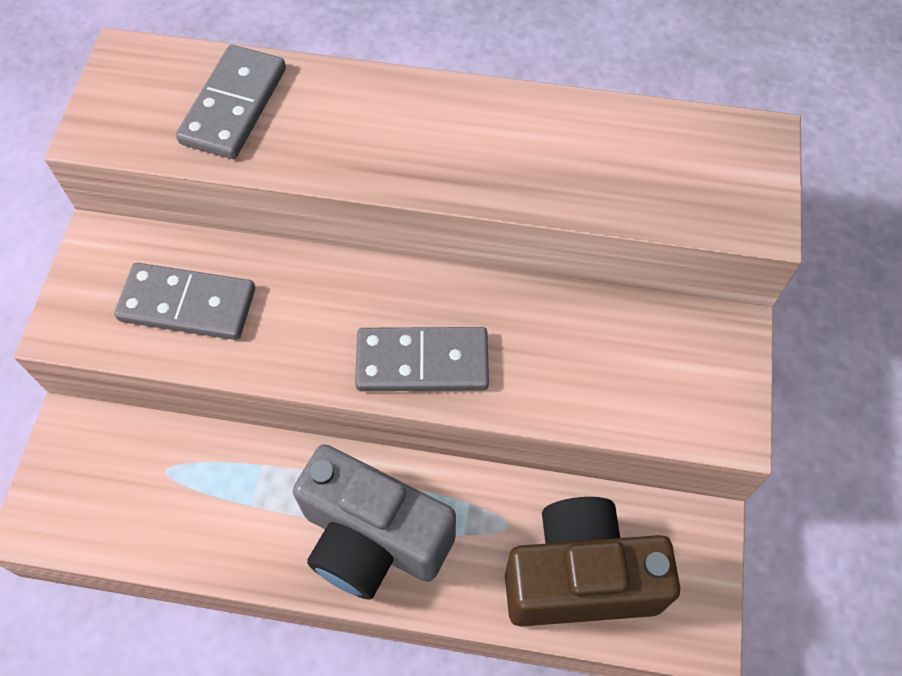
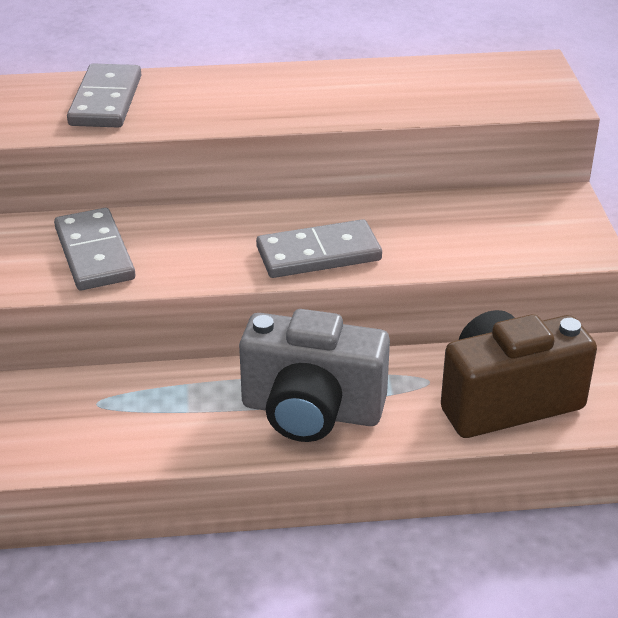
camera: 15 degrees left, 25 degrees down
(188, 304) = (95, 253): grey domino -> grey domino turned 75 degrees clockwise

